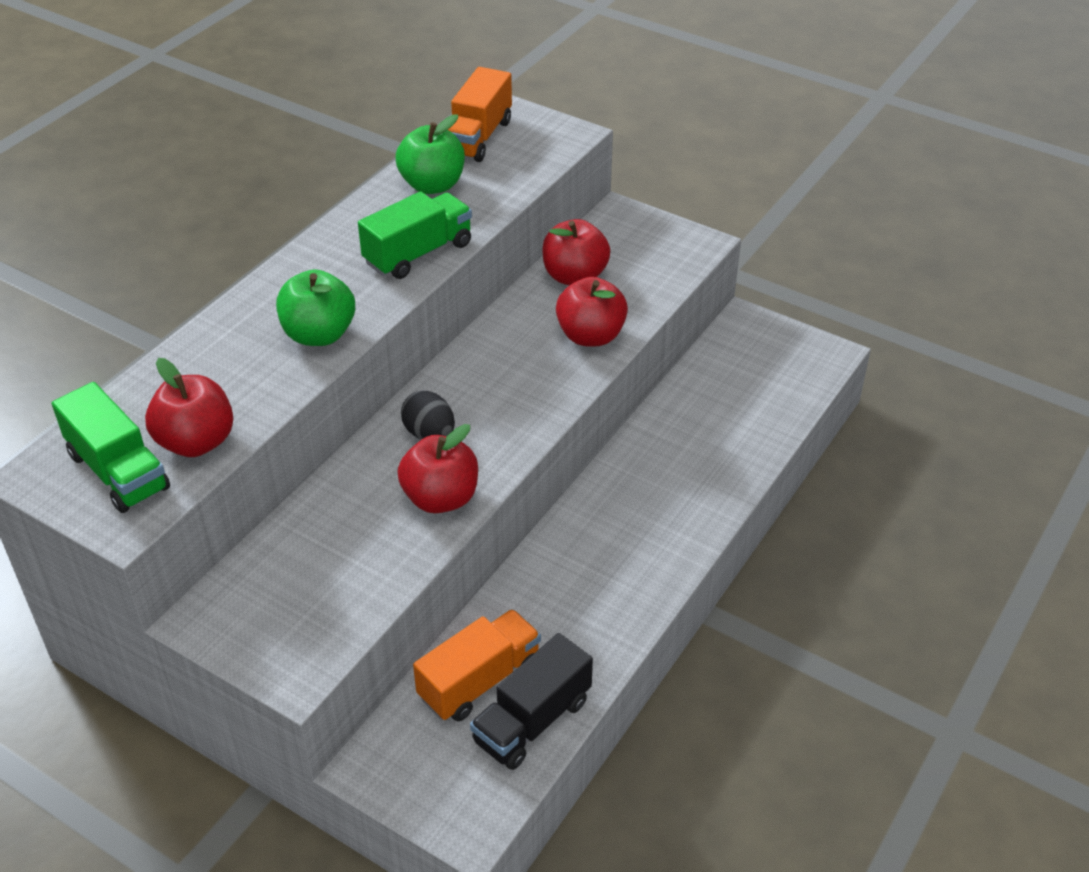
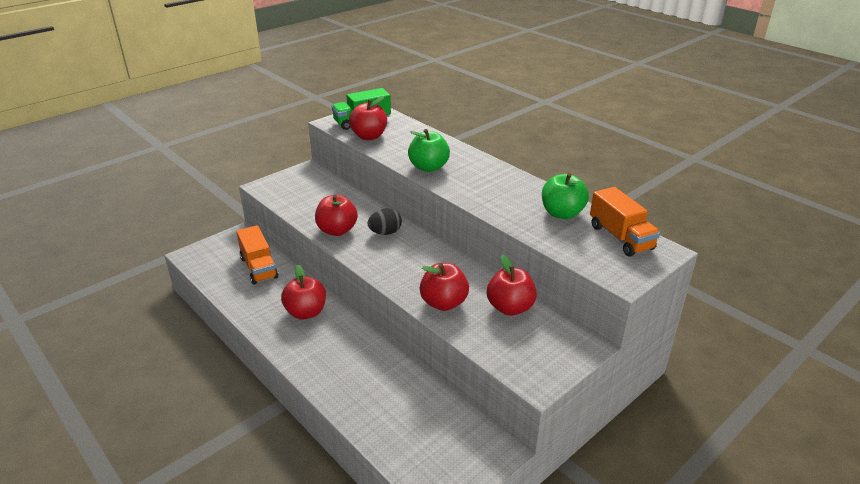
camera: 105 degrees right, 10 degrees down
(418, 253) = (489, 201): green truck -> none
(477, 137) = (620, 237): orange truck -> orange truck turned 150 degrees counterclockwise
(532, 721) = (225, 279): black truck -> none
(581, 565) = (306, 312): none -> red apple

